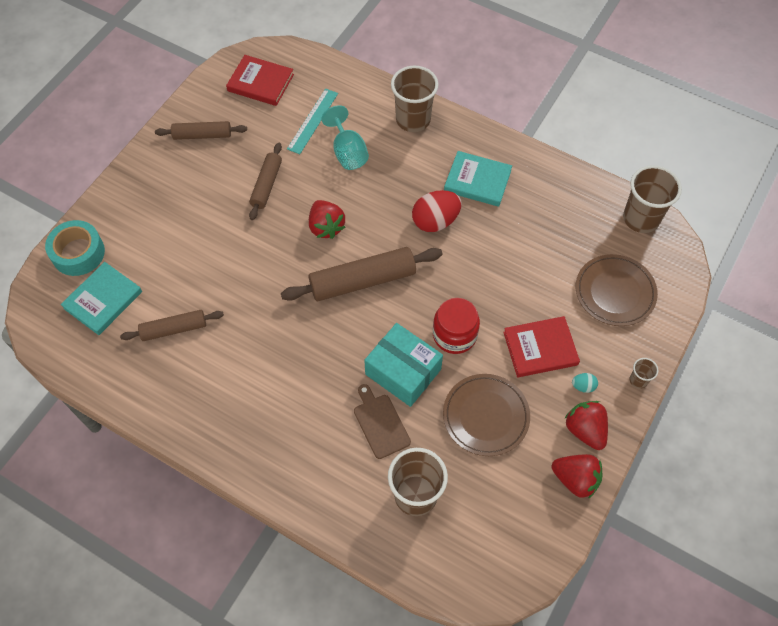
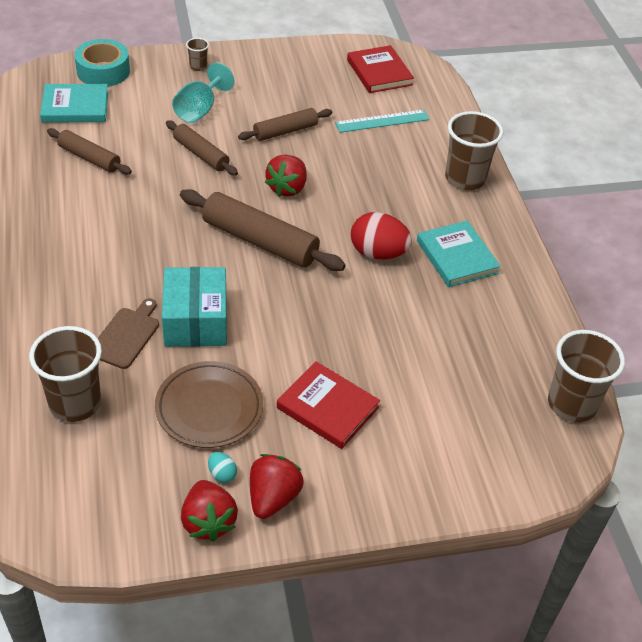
camera: 45 degrees right, 15 degrees down
(202, 135) = (288, 71): brown rolling pin -> brown rolling pin (201, 154)
(348, 152) = (378, 159): turquoise goblet -> turquoise goblet (199, 110)
(454, 335) = (273, 335): red jar -> none
(583, 386) = (321, 467): turquoise egg -> turquoise egg (222, 474)
(615, 292) = (459, 432): brown plate -> none
(638, 380) = (378, 511): brown cup -> brown cup (198, 67)

